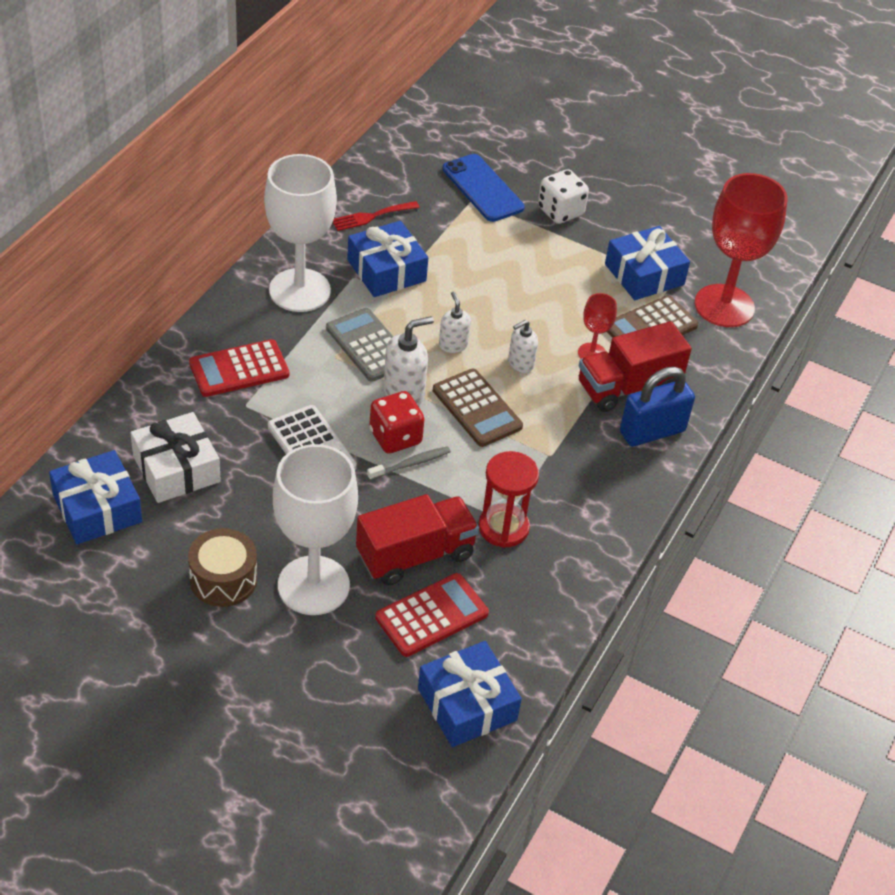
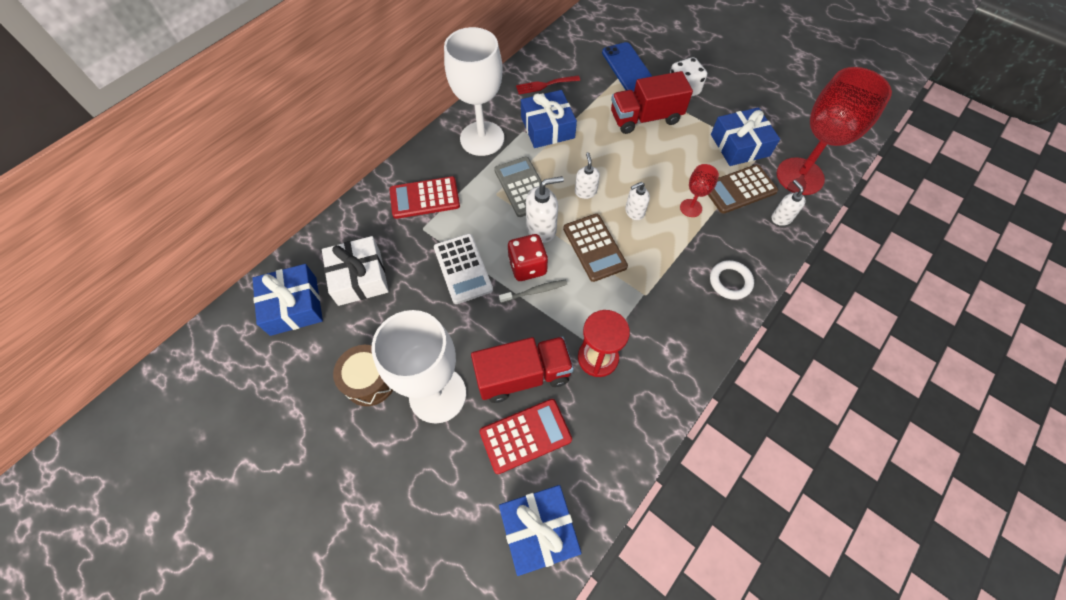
camera: 15 degrees right, 15 degrees up
(628, 386) = (715, 239): red truck -> red truck (645, 118)
(652, 431) = (730, 281): blue padlock -> white ring
(706, 356) = (781, 218): none -> white soap dispenser

